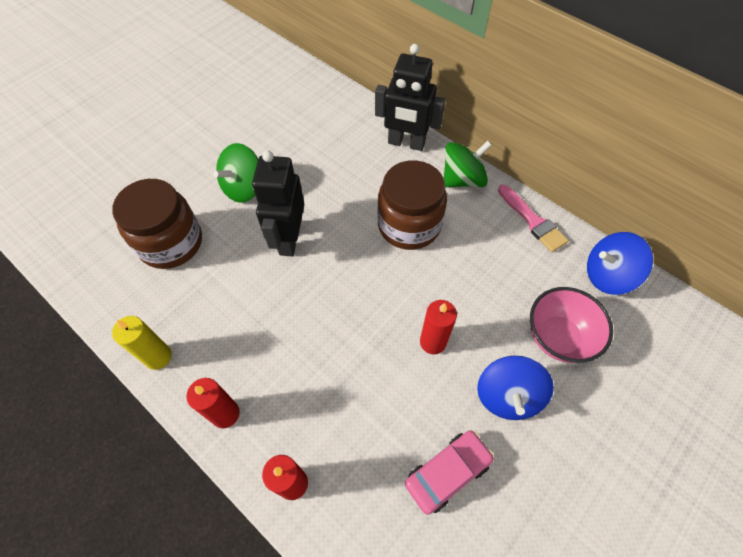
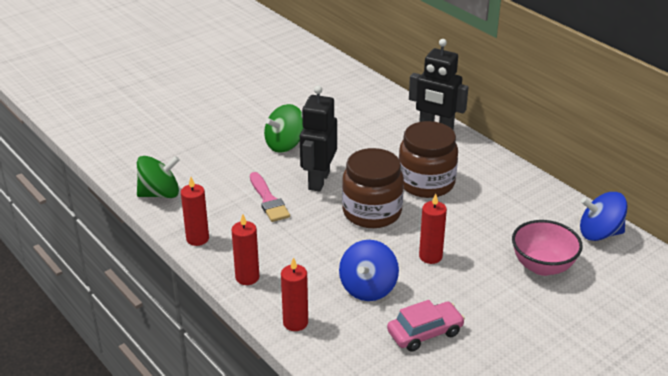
camera: 10 degrees right, 25 degrees down
(158, 357) = (197, 239): yellow candle -> red candle
(171, 243) = (217, 172): brown jar -> brown jar (372, 212)
(462, 179) = (482, 159): green spinning top -> green spinning top (160, 194)
(507, 396) = (488, 295): blue spinning top -> blue spinning top (368, 288)
(533, 221) = (540, 192): pink brush -> pink brush (268, 200)

